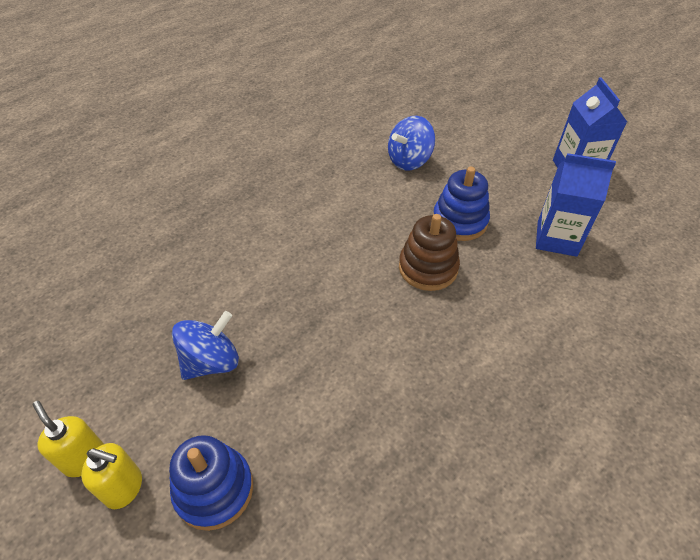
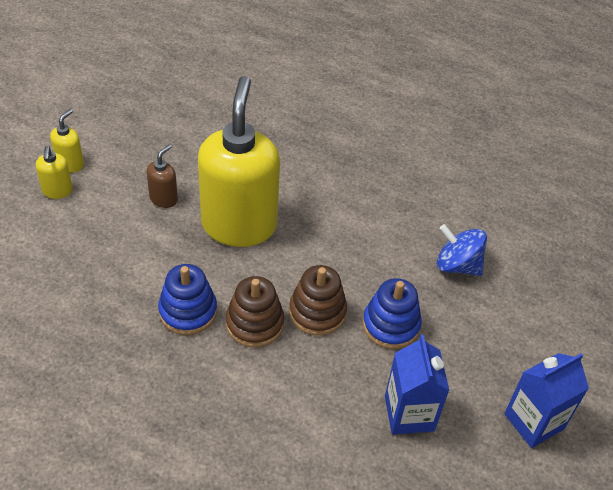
camera: 65 degrees right, 0 degrees up
(211, 361) = (164, 199): blue spinning top -> brown soap dispenser
(214, 489) = (69, 236): blue stacking toy -> blue stacking toy (188, 311)
(288, 299) = (239, 225): none -> yellow soap dispenser
(425, 322) = (255, 323): none -> brown stacking toy

